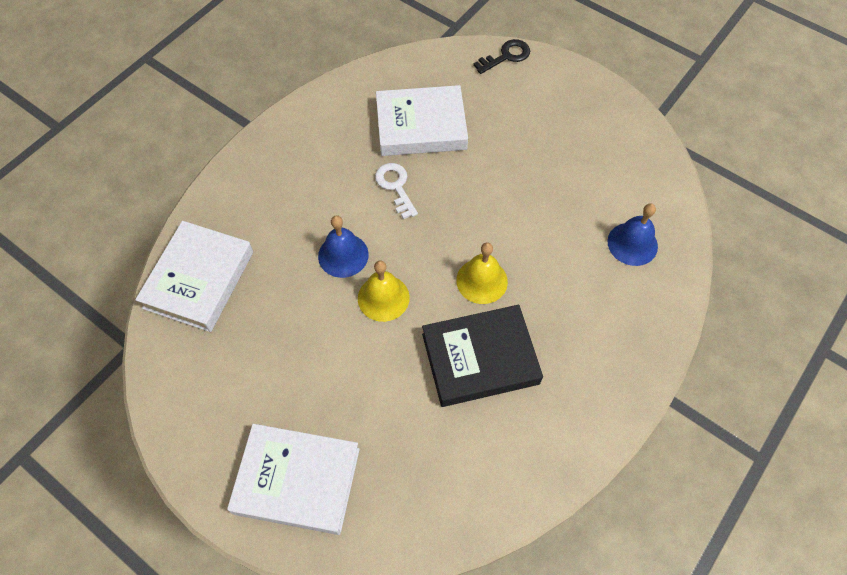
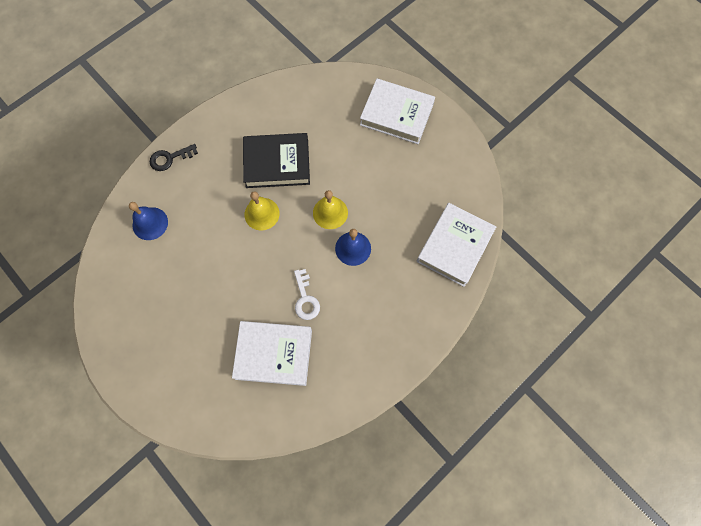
camera: 170 degrees left, 10 degrees up
(506, 56) = (180, 420): black key -> black key (170, 158)

